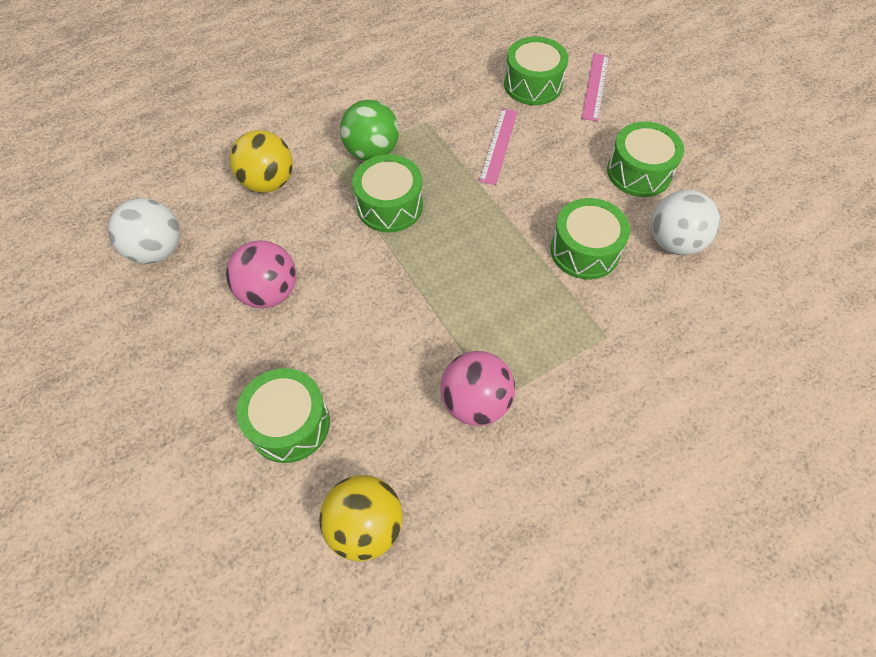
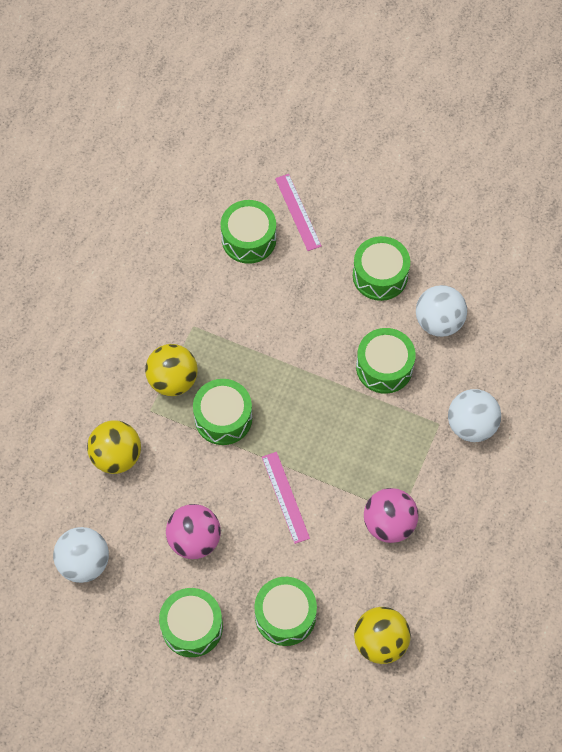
camera: 35 degrees left, 5 degrees up
(192, 371) = (192, 627): none -> green drum
(372, 152) = (173, 380): green ball -> yellow ball
(498, 145) = (263, 314): pink ruler -> pink ruler (285, 497)
(643, 359) = (471, 425): none -> white ball

